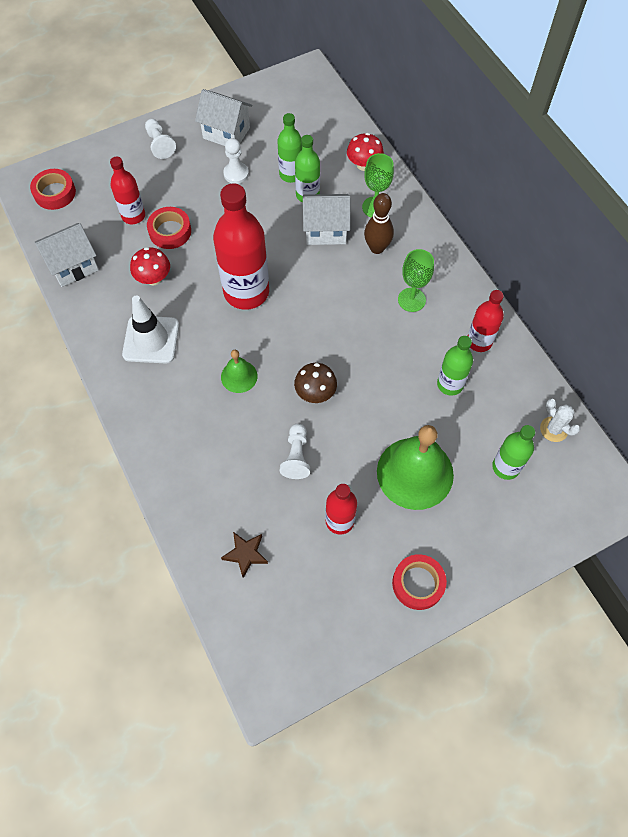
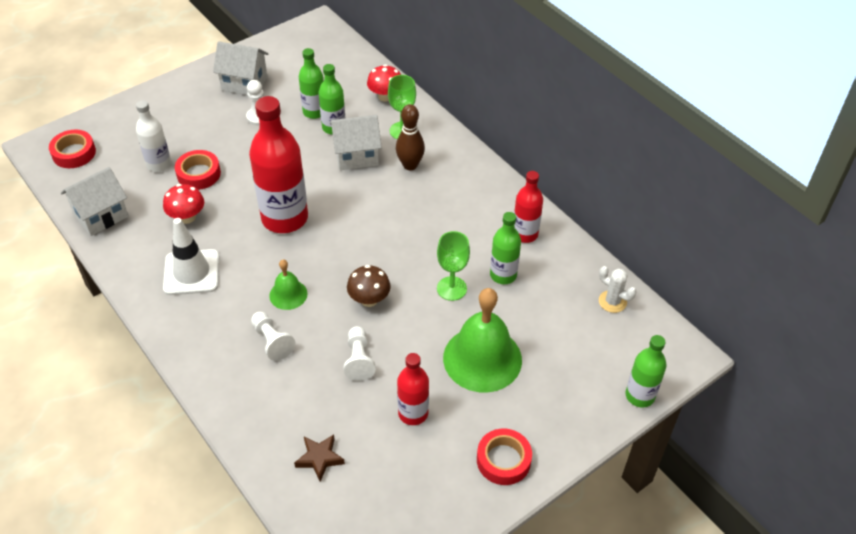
camera: 10 degrees left, 15 degrees down
(133, 216) = (159, 164): red bottle -> white bottle
(160, 144) = (178, 100): white pawn -> white pawn (272, 341)
(411, 300) = (452, 206): green goblet -> green goblet (451, 288)
(505, 467) = (572, 341): green bottle -> green bottle (640, 396)

